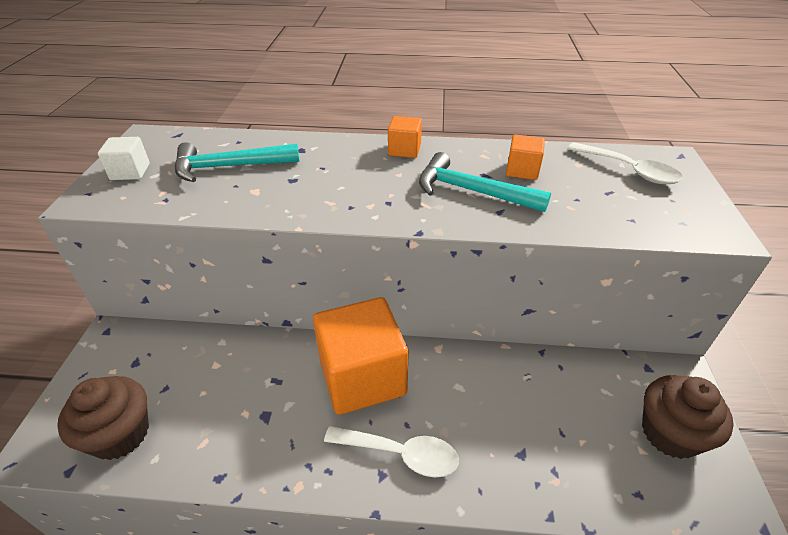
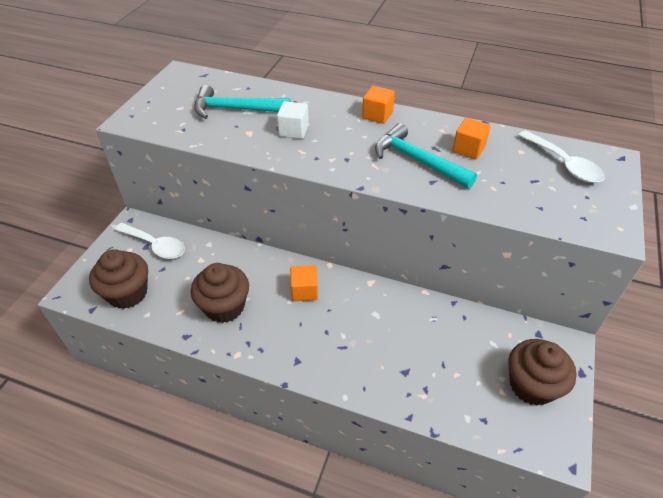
camera: 15 degrees right, 5 degrees up
(130, 172) = (163, 102): white cube -> white cube (293, 131)
(263, 422) = (224, 307): none -> brown cupcake
(362, 377) = (304, 291): orange cube -> orange cube, size x0.45
(400, 454) = (315, 350): white spoon -> white spoon (155, 245)

